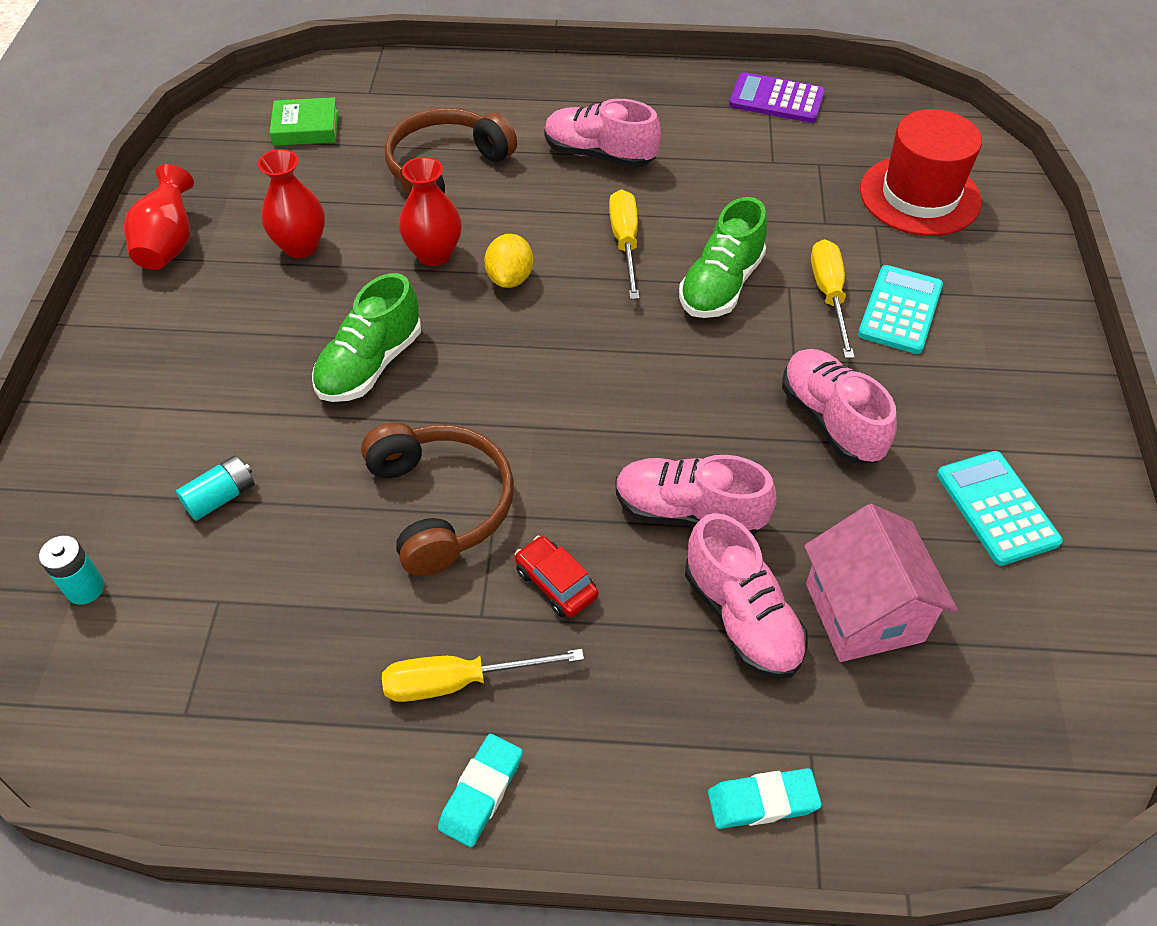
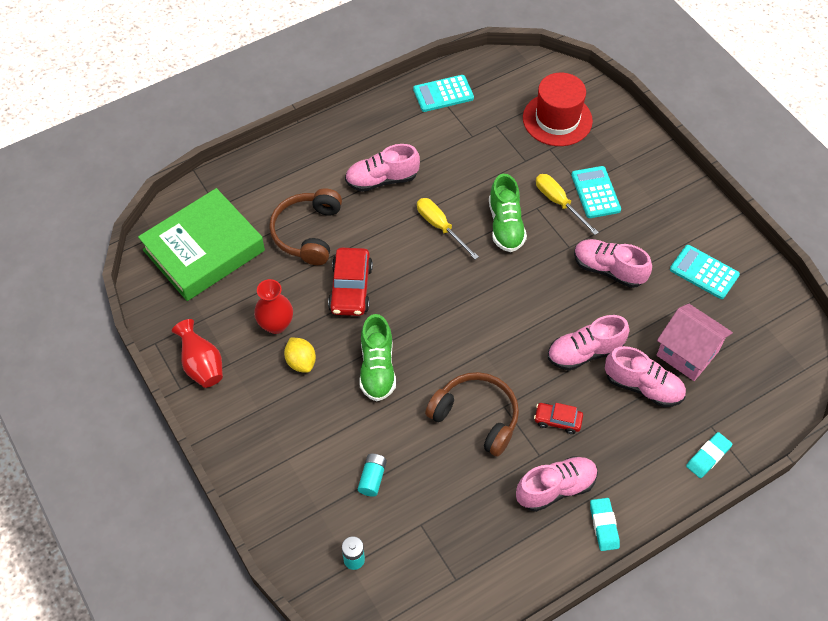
camera: 35 degrees left, 5 degrees up
(306, 128) = (204, 250): green book -> green book, size x2.28
(434, 254) = (351, 288): red vase -> red car
(459, 681) = (556, 488): yellow screwdriver -> pink shoe
(510, 278) = (401, 280): yellow lemon -> yellow lemon (301, 362)
(776, 99) = (443, 94): purple calculator -> turquoise calculator

